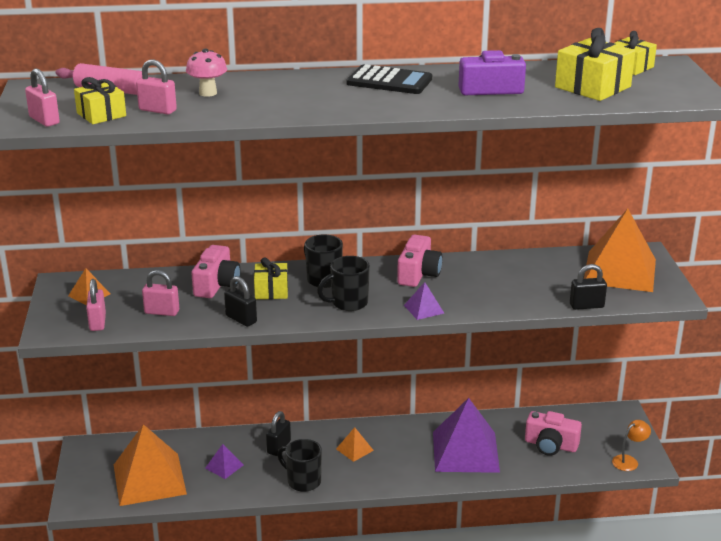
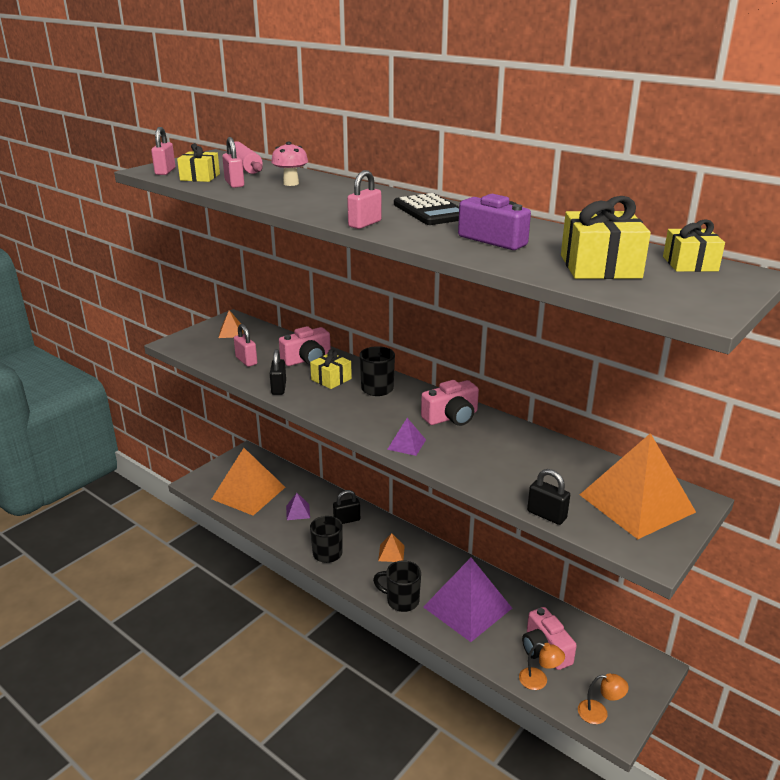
camera: 45 degrees right, 0 degrees up
(97, 322) = (204, 350): pink padlock -> pink padlock (365, 224)
(348, 303) = (363, 412): black mug -> black mug (401, 601)
(573, 466) = (539, 681): none -> orange lamp

